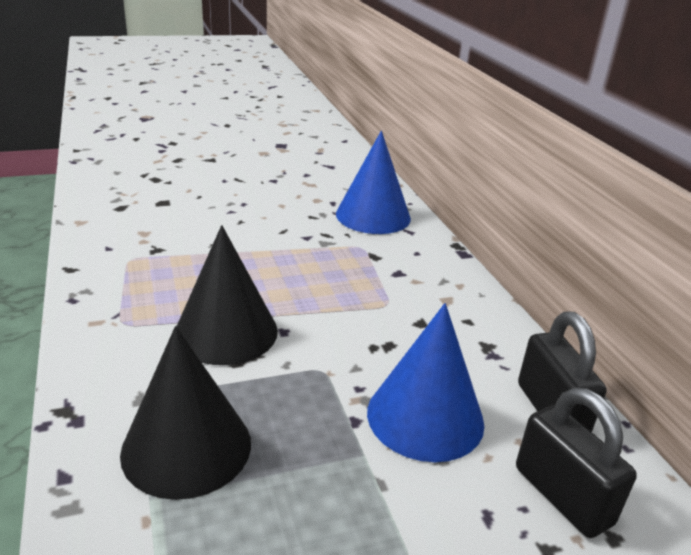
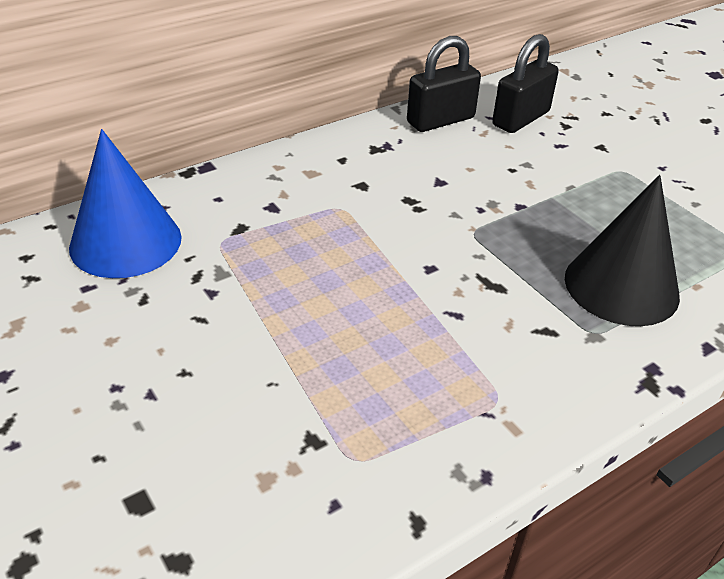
camera: 105 degrees left, 10 degrees up
(226, 332) = (459, 307): black cone -> none
(425, 417) = (490, 173): blue cone -> none

